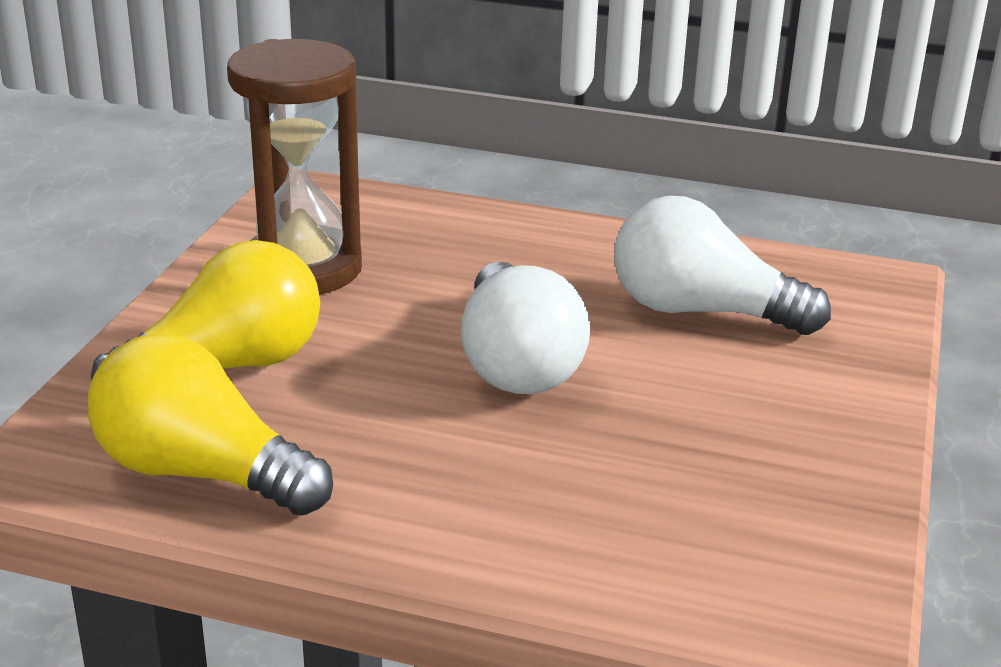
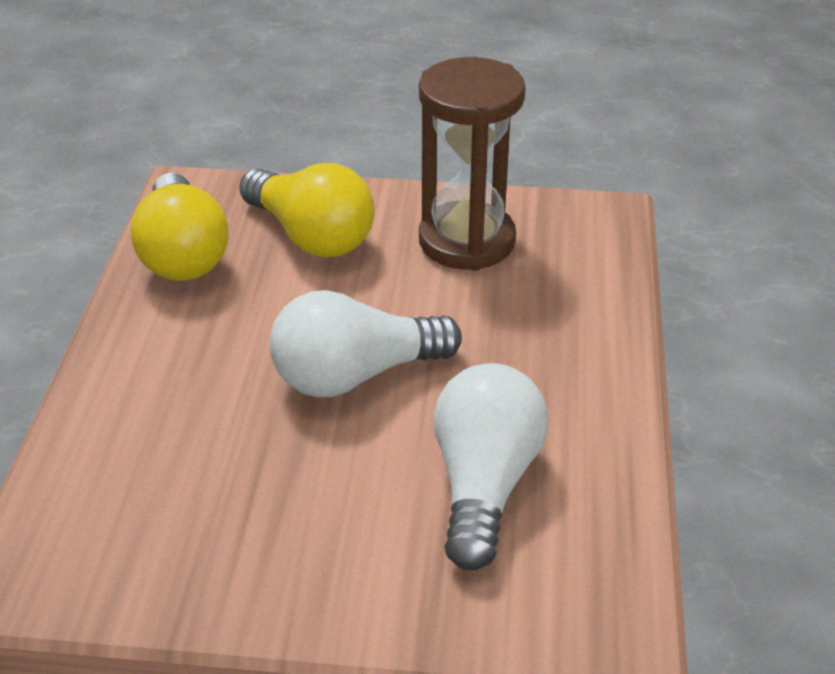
camera: 80 degrees right, 10 degrees up
(202, 473) = (182, 253): yellow light bulb -> yellow light bulb turned 150 degrees clockwise

